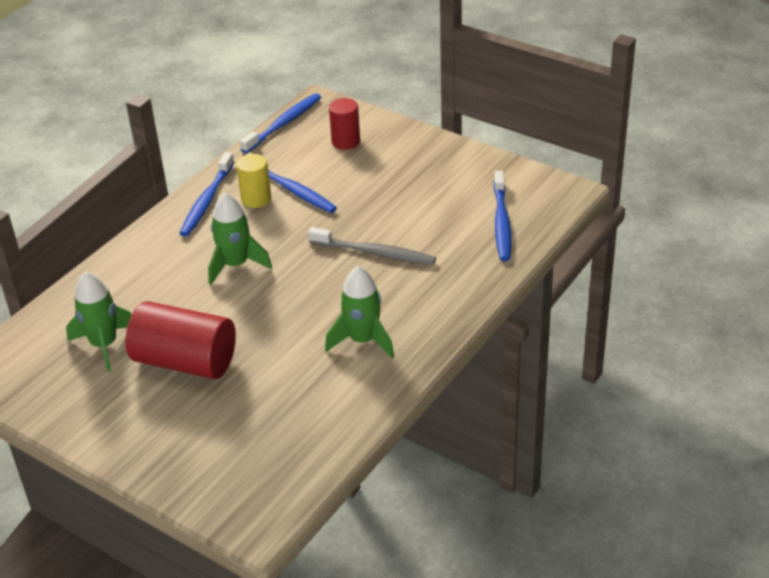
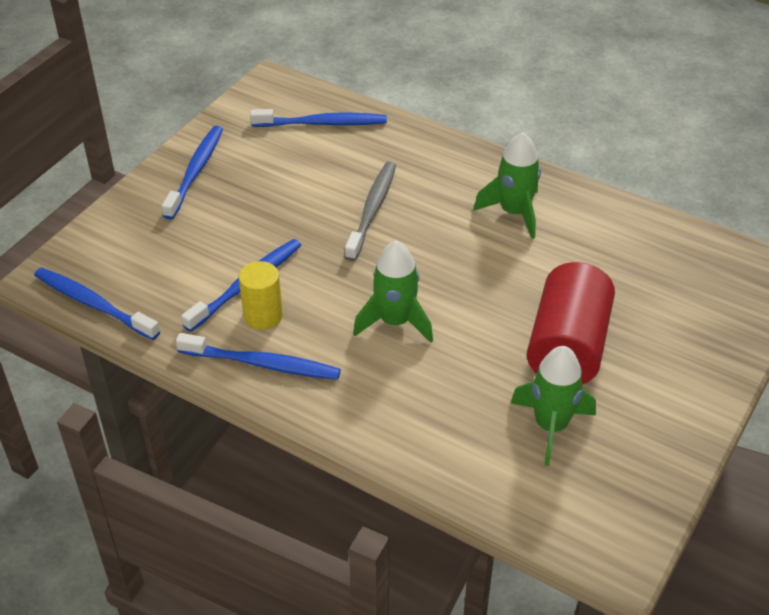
camera: 95 degrees left, 5 degrees up
(345, 141) = (149, 243): red cylinder -> none
(433, 157) = (195, 171): none -> blue toothbrush

